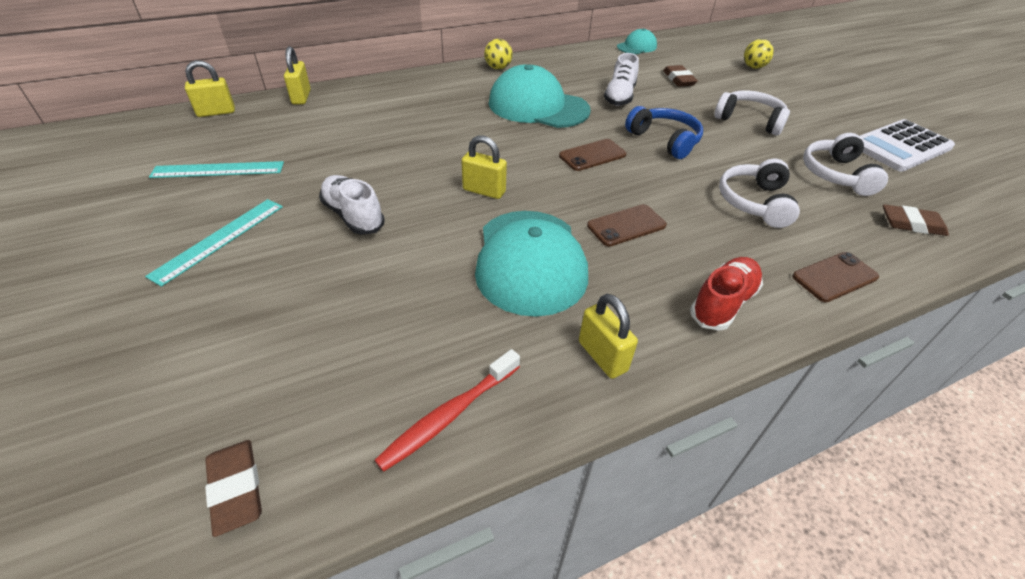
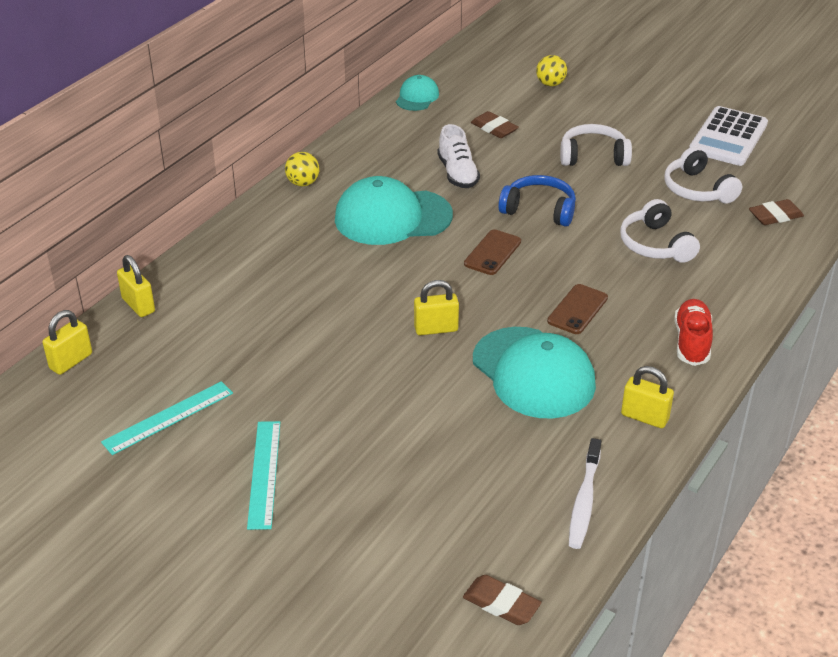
camera: 30 degrees left, 5 degrees down
(353, 216) = (352, 401): white shoe -> none
(449, 415) = (584, 500): red toothbrush -> white toothbrush
(834, 277) = (749, 287): brown phone -> none

